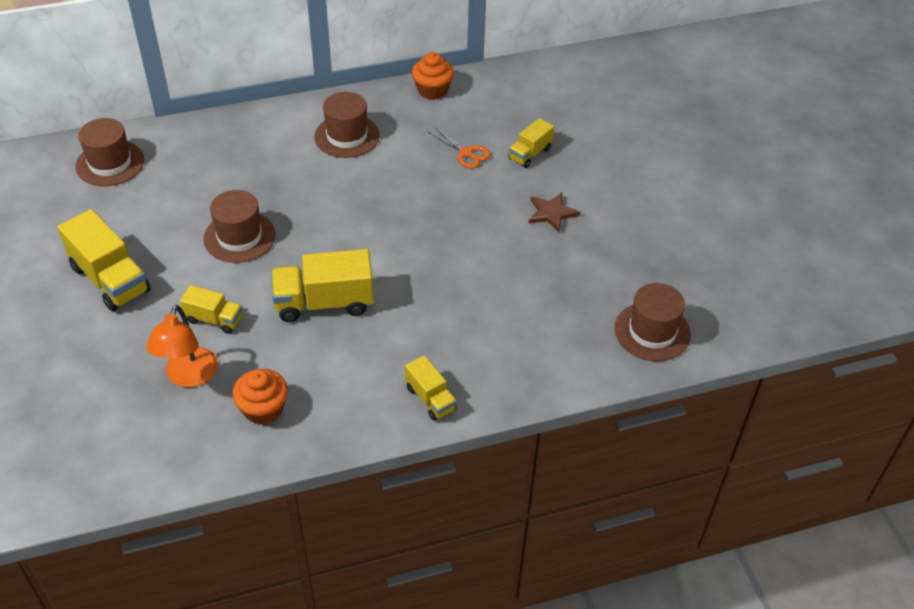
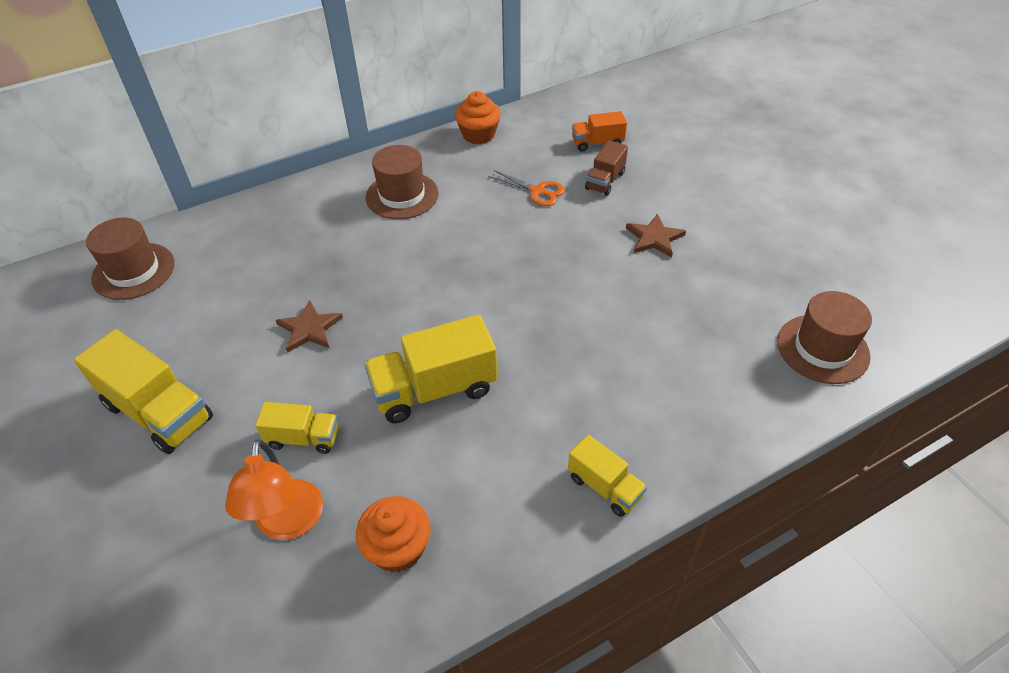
camera: 10 degrees left, 0 degrees up
(239, 237) = (309, 329): brown hat -> brown star
(530, 154) = (605, 181): yellow truck -> brown truck
(537, 116) = (597, 143): none -> orange truck

